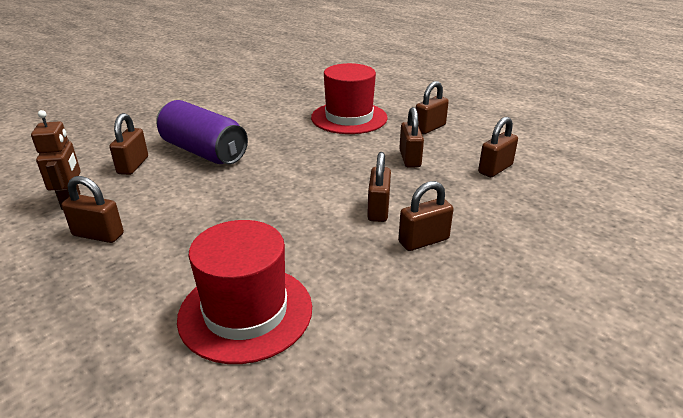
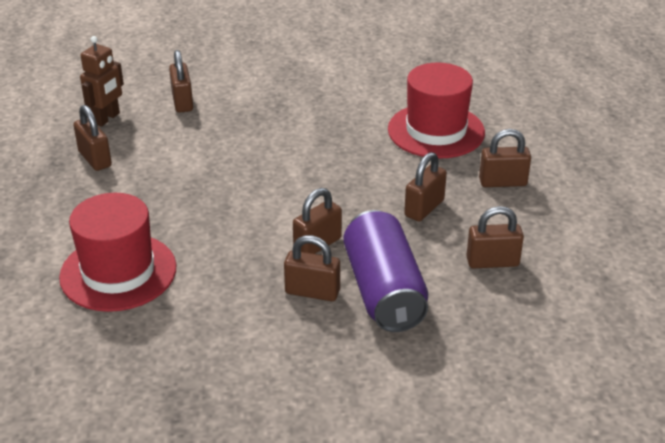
camera: 40 degrees right, 5 degrees up
(133, 165) = (182, 102): brown padlock -> brown padlock turned 60 degrees counterclockwise
(203, 152) = (251, 112): purple can -> purple can (383, 291)

